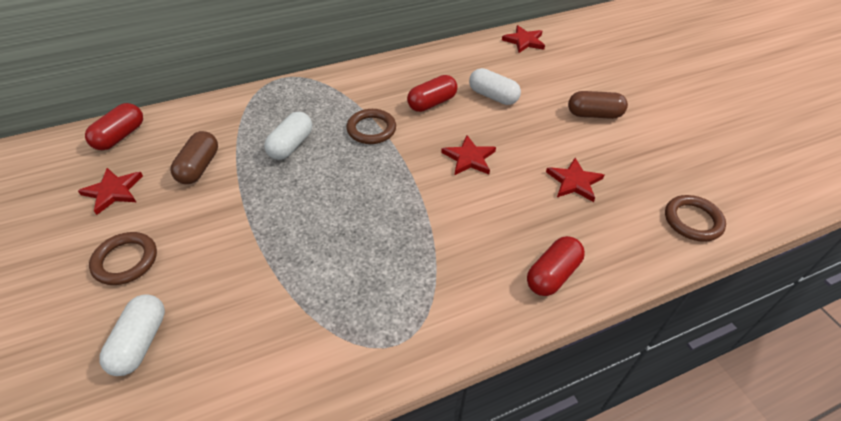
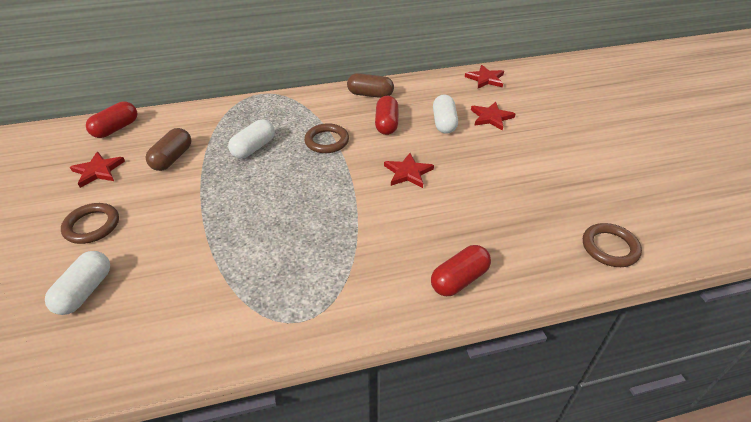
camera: 10 degrees right, 5 degrees down
(432, 103) = (386, 124): red capsule -> red capsule turned 60 degrees counterclockwise
(493, 96) = (444, 123): white capsule -> white capsule turned 45 degrees clockwise
(574, 182) = (501, 202): red star -> red star (491, 117)
(594, 114) = (535, 146): brown capsule -> brown capsule (370, 94)

